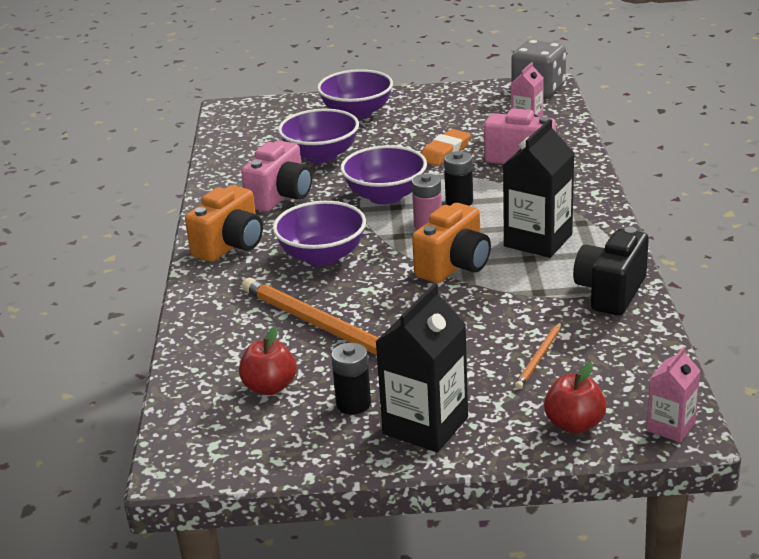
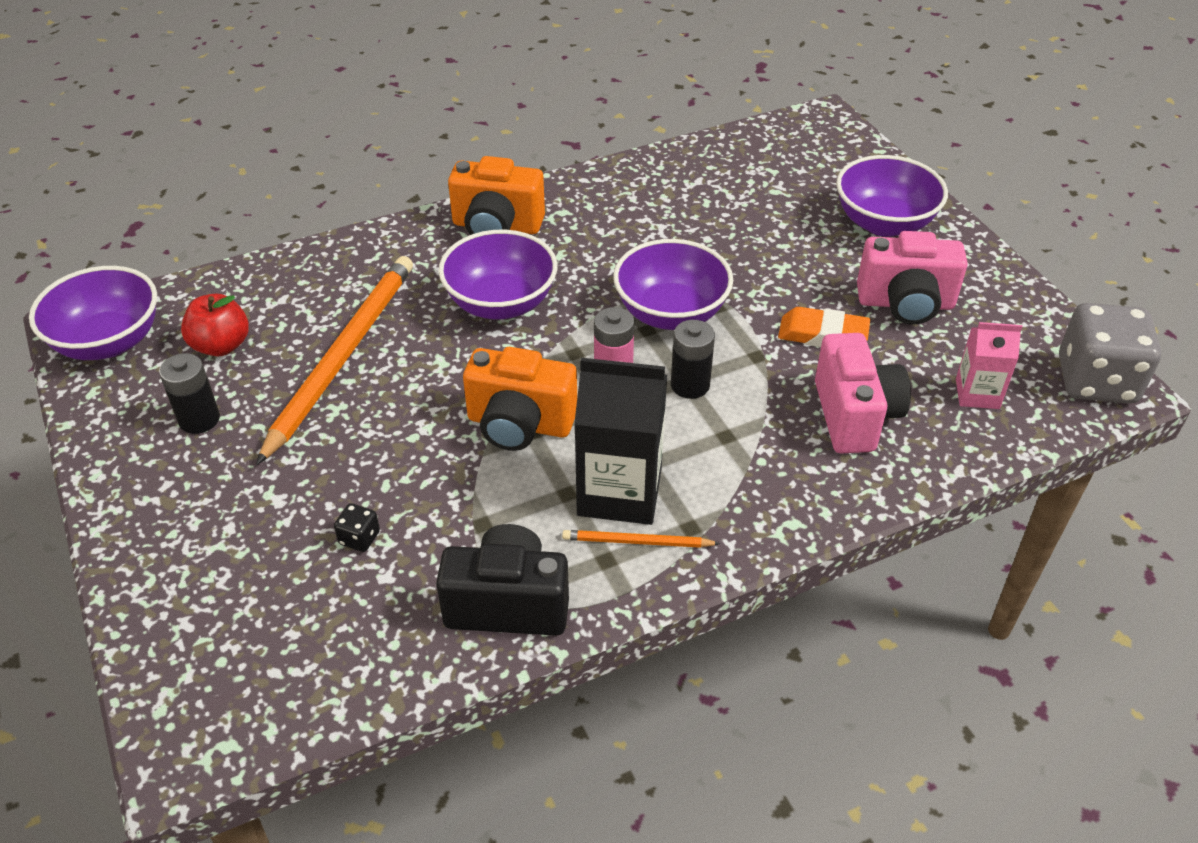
camera: 65 degrees right, 15 degrees up
(281, 197) = (625, 228): pink camera -> pink camera (905, 303)
(321, 155) = (746, 228): purple bowl -> purple bowl (109, 342)
(425, 425) = (165, 491): black carton -> none
(524, 341) = (359, 538): none -> black dice
(539, 358) = (324, 562): orange pencil -> orange pencil (637, 542)
(574, 424) = (182, 631): red apple -> none
(670, 427) = (189, 739): pink carton -> none

